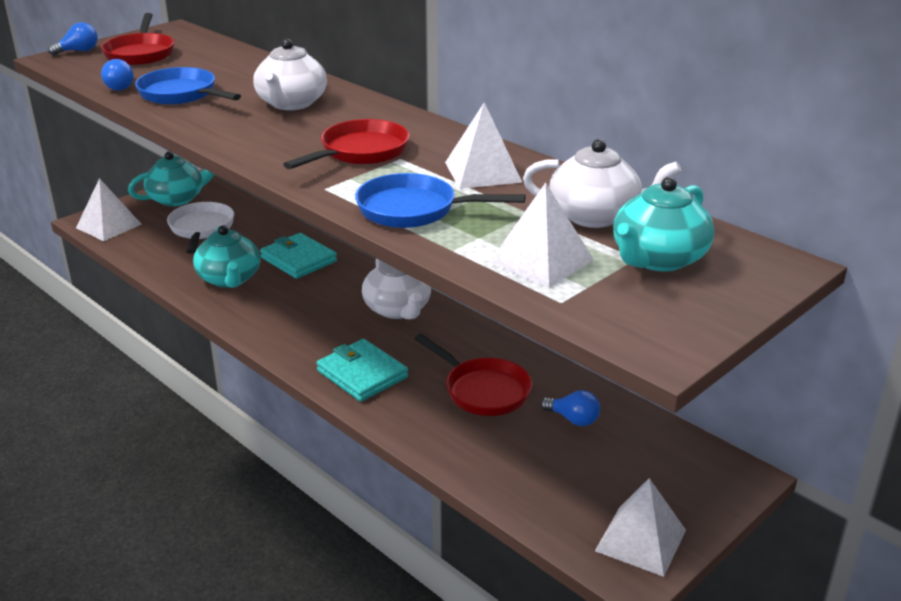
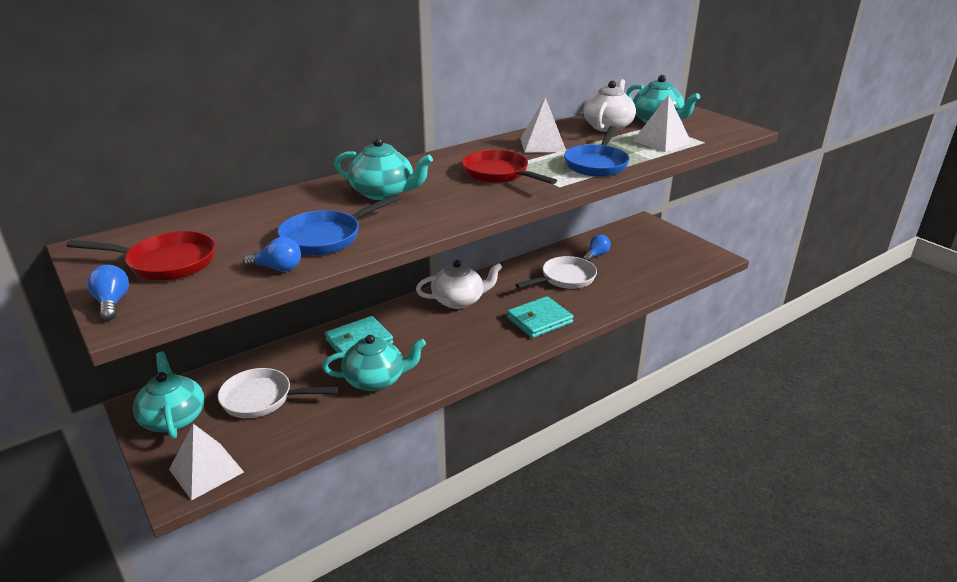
camera: 80 degrees left, 0 degrees up
(291, 103) = (384, 193): white teapot -> turquoise teapot
(483, 390) = (565, 278): red pan -> white pan
(641, 540) = (694, 252): white pyramid -> none

